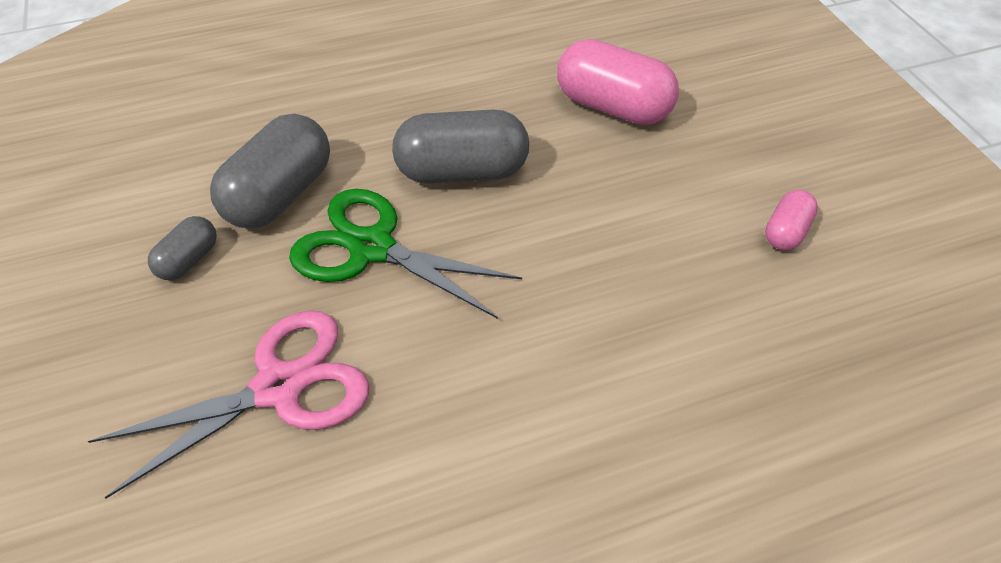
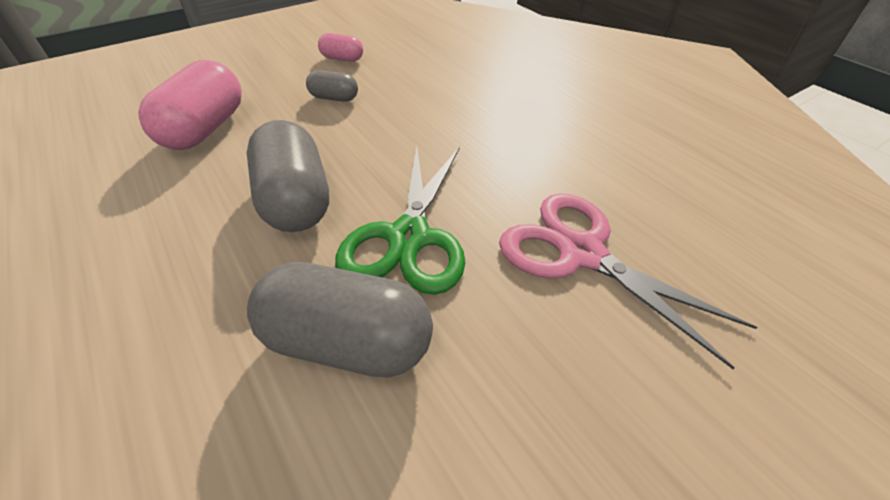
camera: 105 degrees left, 5 degrees down
(189, 260) = (478, 399): grey capsule -> grey capsule (334, 98)

